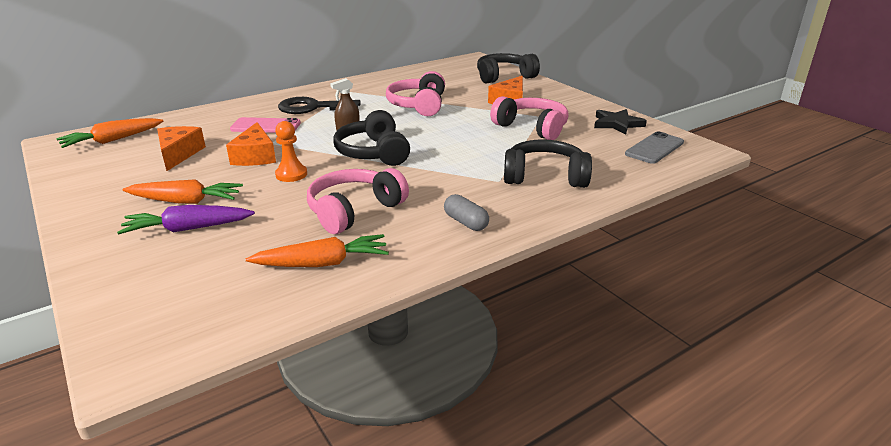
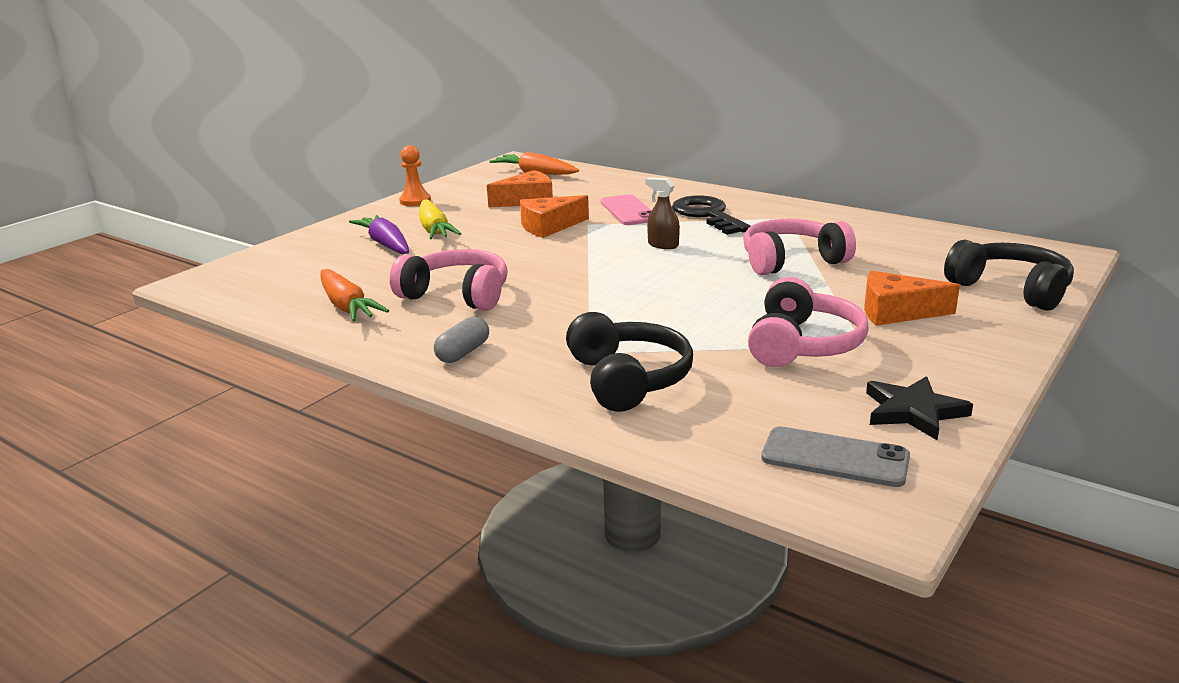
camera: 70 degrees right, 5 degrees down
(186, 201) = (434, 230): orange carrot -> yellow carrot
(291, 174) = (519, 251): orange pawn -> orange pawn (415, 201)
(373, 153) = (608, 271): black headphones -> none

